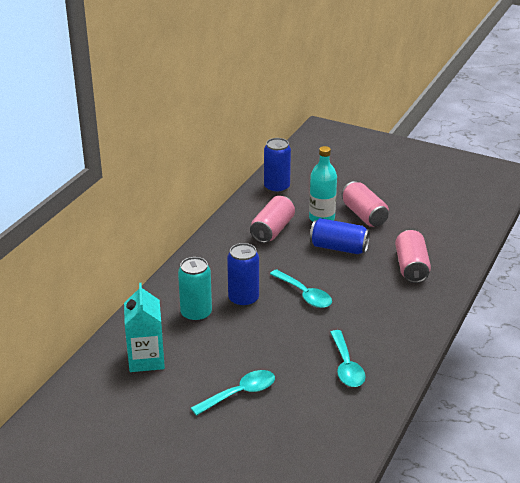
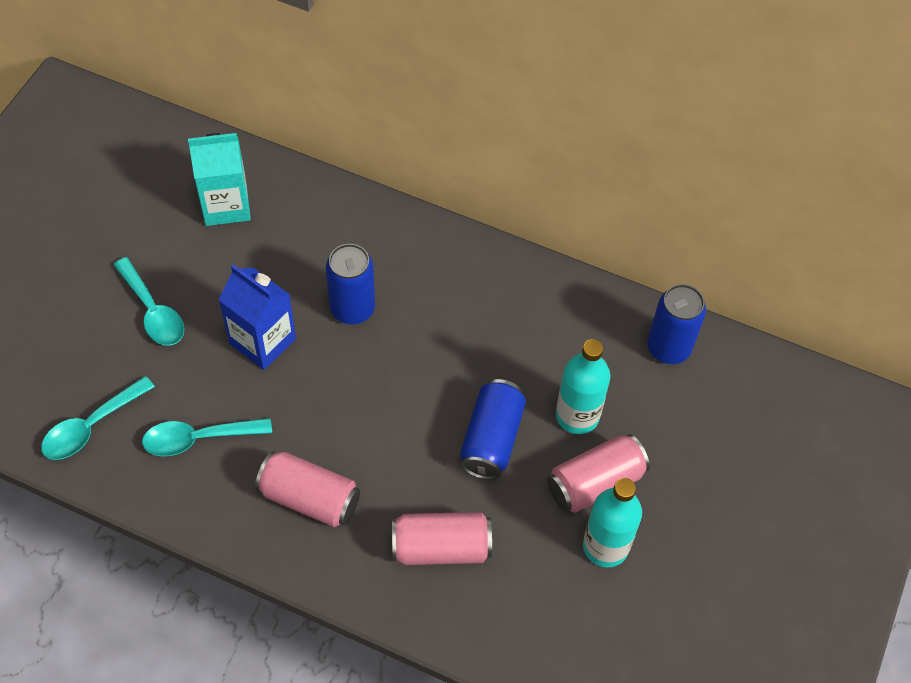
camera: 85 degrees right, 25 degrees up
(196, 314) = (319, 253): turquoise can -> none
(268, 338) = (262, 341): none -> blue carton
(272, 230) = (536, 343): pink can -> pink can (309, 498)
(304, 295) = (364, 388): turquoise spoon -> turquoise spoon (91, 427)
(402, 214) = (605, 546): none -> turquoise bottle

